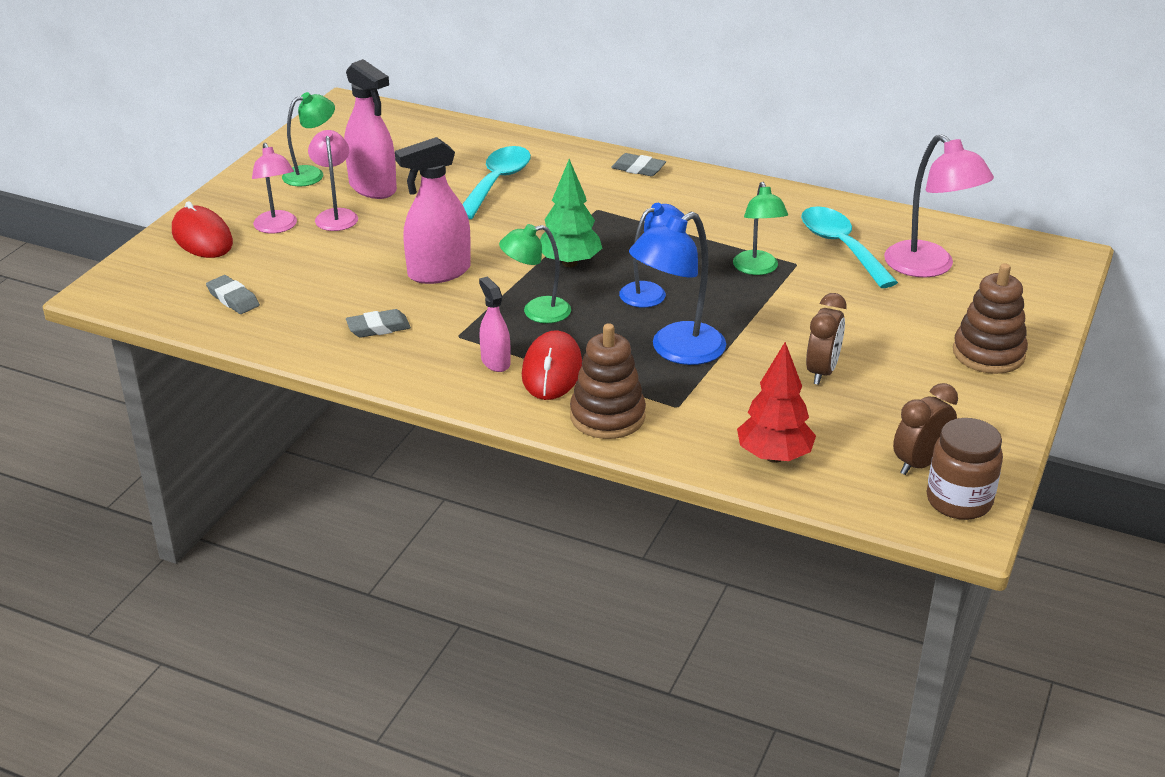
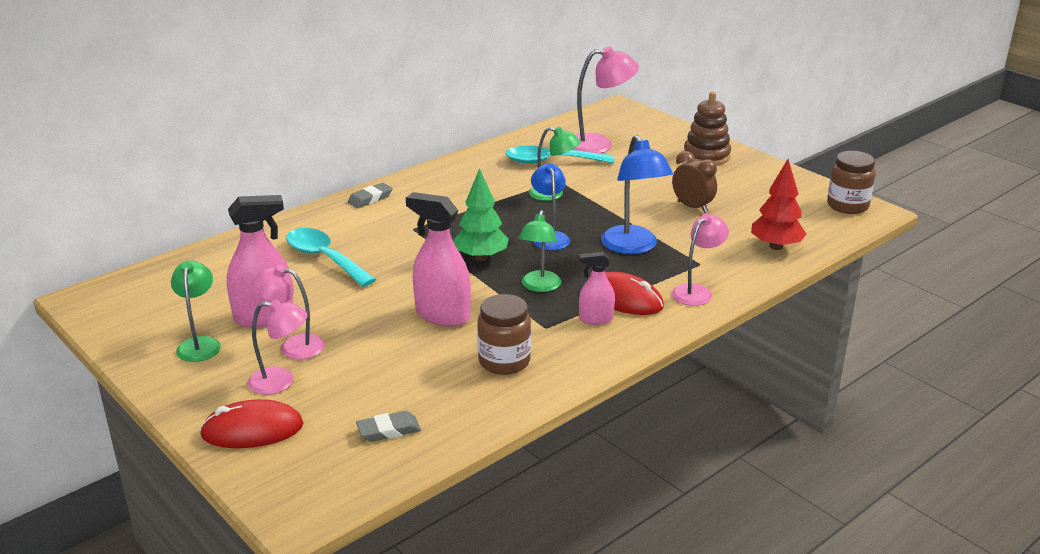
camera: 65 degrees left, 5 degrees down
(378, 328) = (504, 361): grey eraser -> brown jar
(439, 272) = (442, 315): pink spray bottle -> pink spray bottle turned 120 degrees clockwise
(607, 416) = (697, 291): brown stacking toy -> pink lamp
(919, 463) = (806, 206): brown clock -> none

